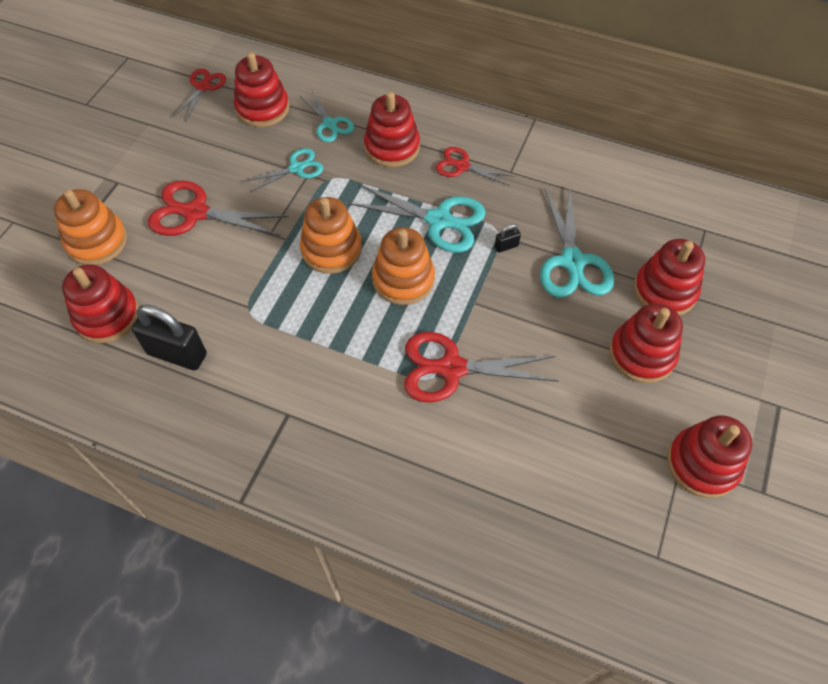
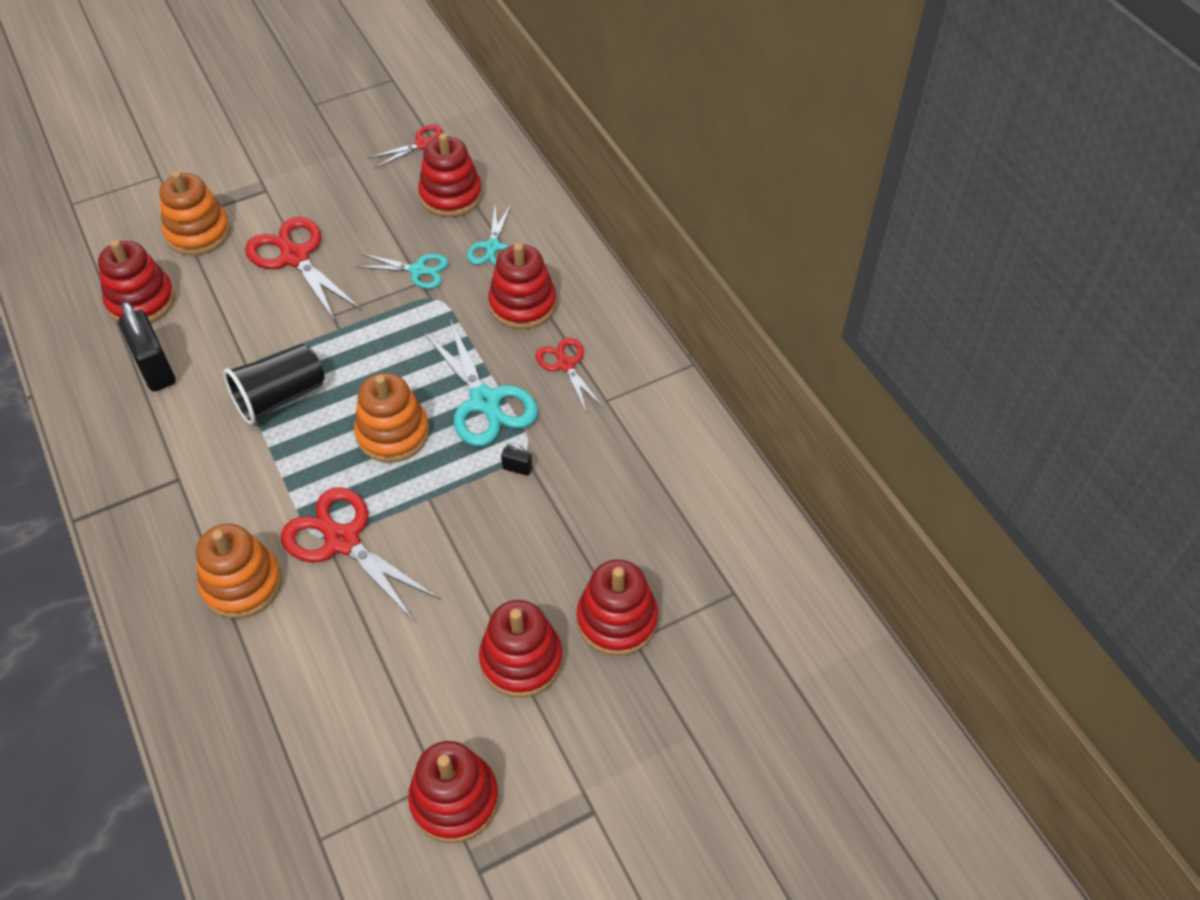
camera: 40 degrees right, 5 degrees down
(297, 309) = (280, 397): none -> black cup
(331, 249) = (364, 364): orange stacking toy -> orange stacking toy (242, 584)
(572, 261) = (561, 527): turquoise scissors -> none

